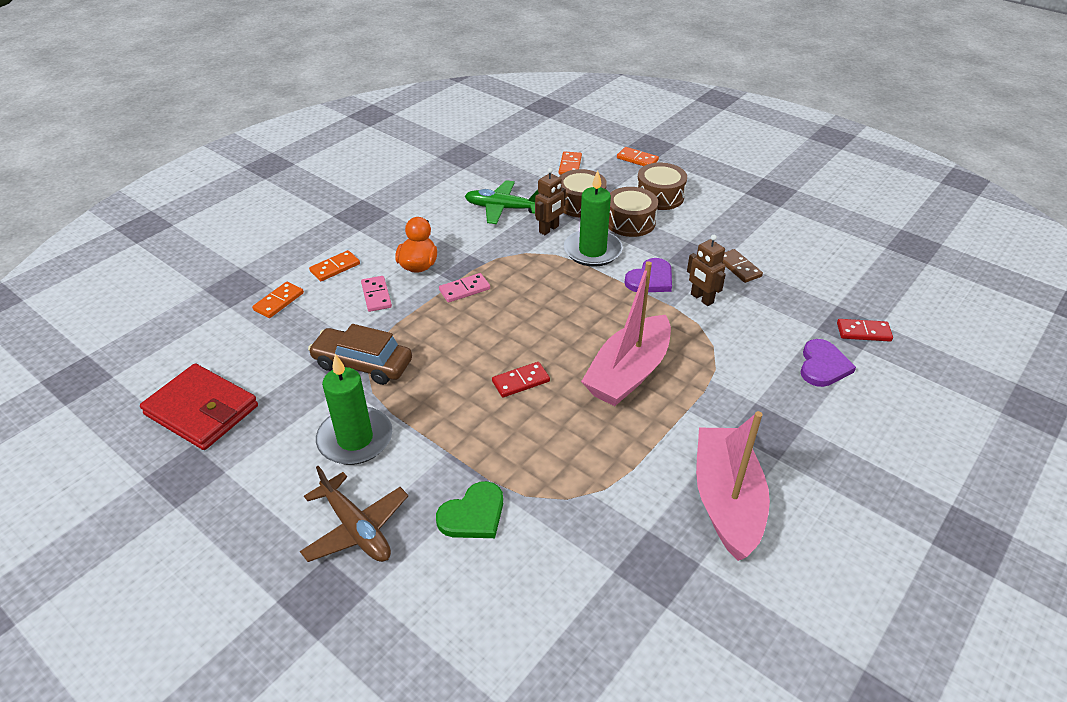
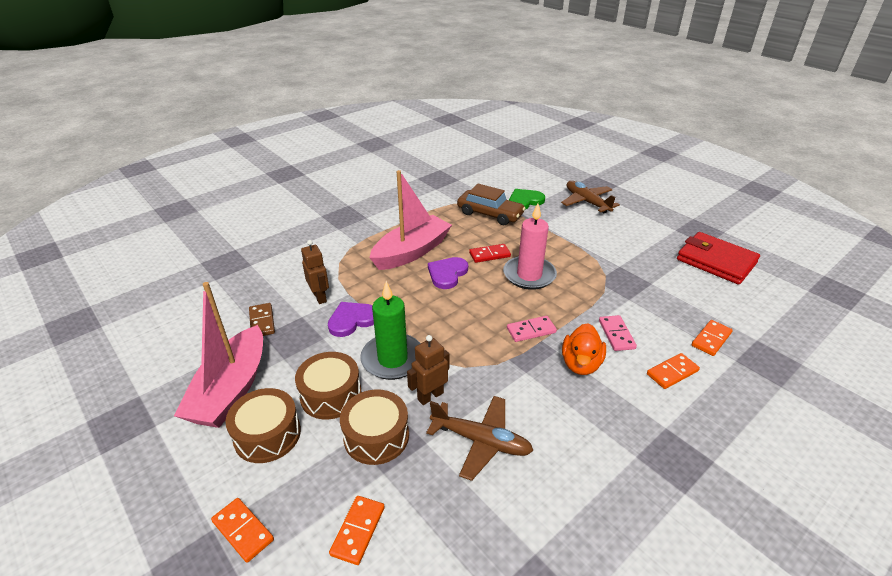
camera: 170 degrees left, 5 degrees down
(355, 439) = (600, 236): green candle -> none
(362, 364) = (610, 278): brown car -> brown car (490, 214)
(466, 355) = (529, 275): none -> pink candle
(502, 208) = (481, 441): green plane -> brown plane
(726, 500) = (390, 194): pink boat -> pink boat (231, 390)
(823, 366) = (274, 242): purple heart -> purple heart (447, 274)
(863, 332) = (220, 258): red domino -> none

